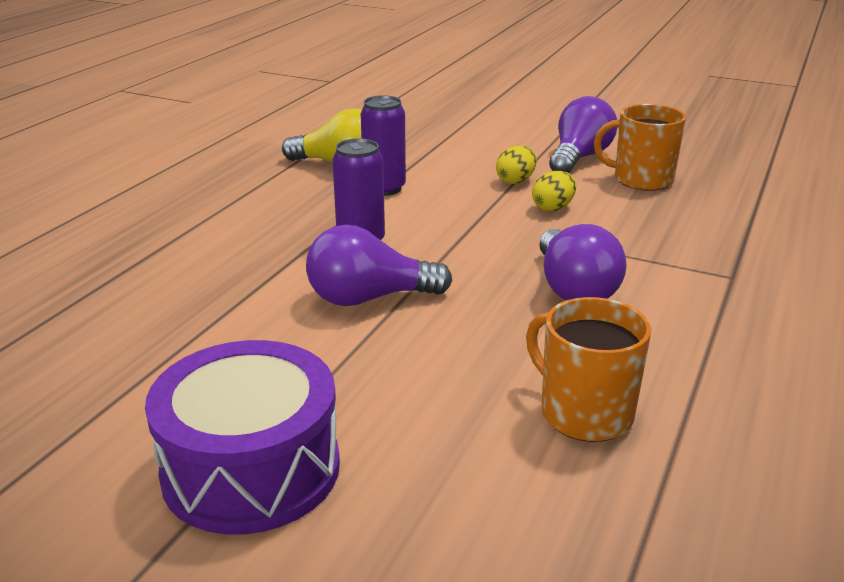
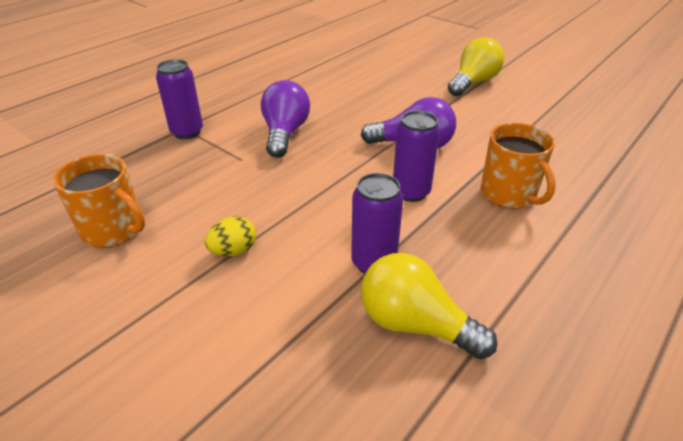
camera: 165 degrees left, 10 degrees up
(251, 469) = (473, 83): purple drum -> yellow light bulb
(553, 208) = (233, 205): yellow egg -> none
(579, 158) = (127, 283): purple light bulb -> none
(584, 413) = (331, 82): orange mug -> orange mug (509, 194)
(716, 271) = (187, 132): none -> purple can

